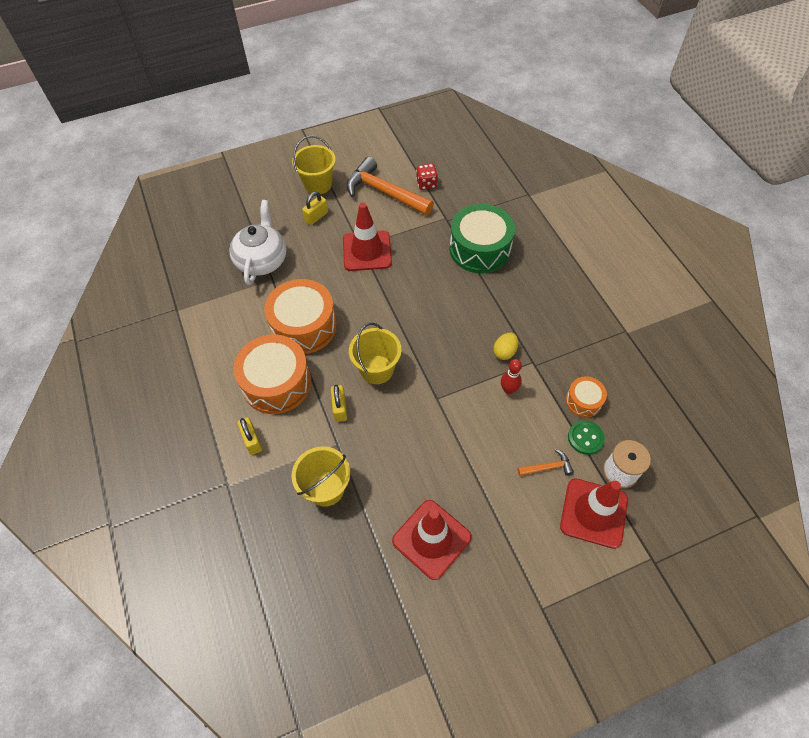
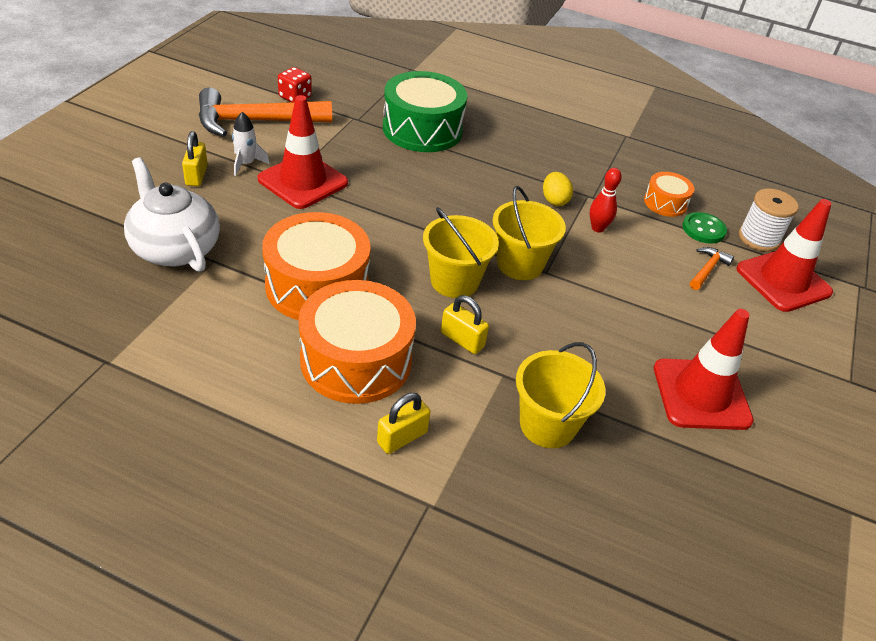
camera: 50 degrees left, 15 degrees down
(252, 440) = (402, 437): yellow padlock -> yellow padlock turned 60 degrees counterclockwise
(318, 184) = (158, 144): yellow bucket -> yellow bucket (520, 264)
(349, 222) = (246, 164): none -> white rocket

